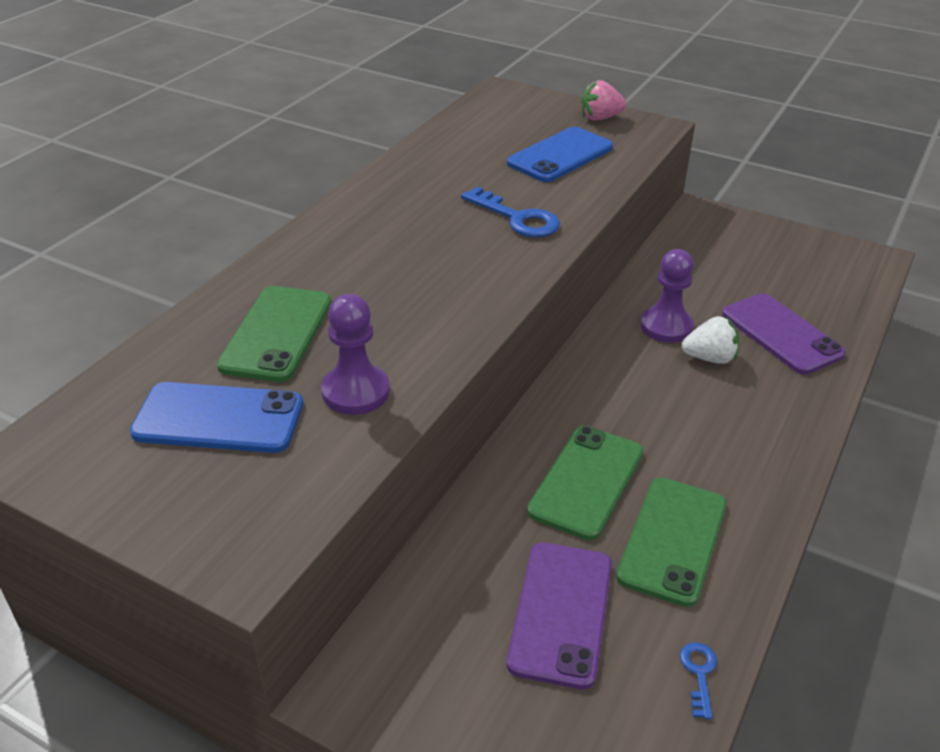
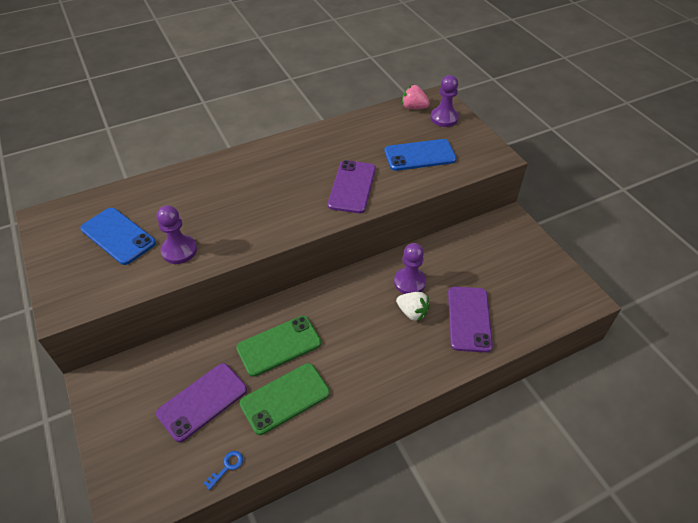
camera: 35 degrees right, 10 degrees up
(277, 333) = (180, 203): green phone -> none
(517, 218) = (352, 187): blue key -> purple phone
(539, 108) = (444, 118): none -> purple pawn
(600, 118) = (472, 138): pink strawberry -> pink strawberry (414, 107)

